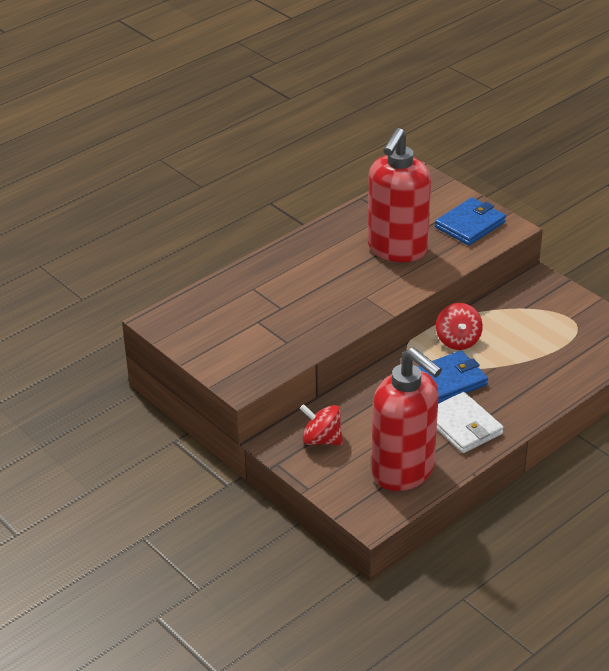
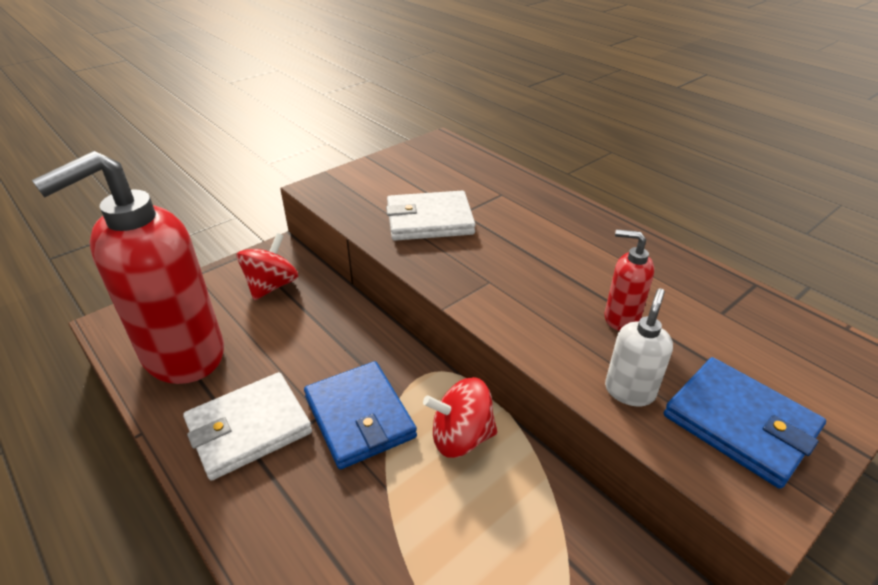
camera: 90 degrees right, 0 degrees up
(292, 323) = (429, 220): none -> white wallet
(397, 249) = (621, 318): red soap dispenser -> red soap dispenser, size x0.42
(454, 254) = (629, 391): none -> white soap dispenser

